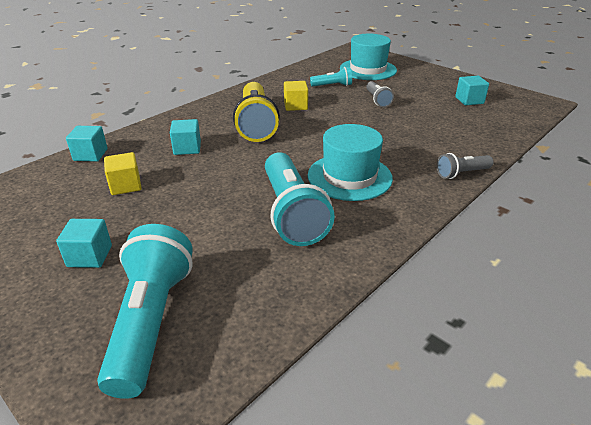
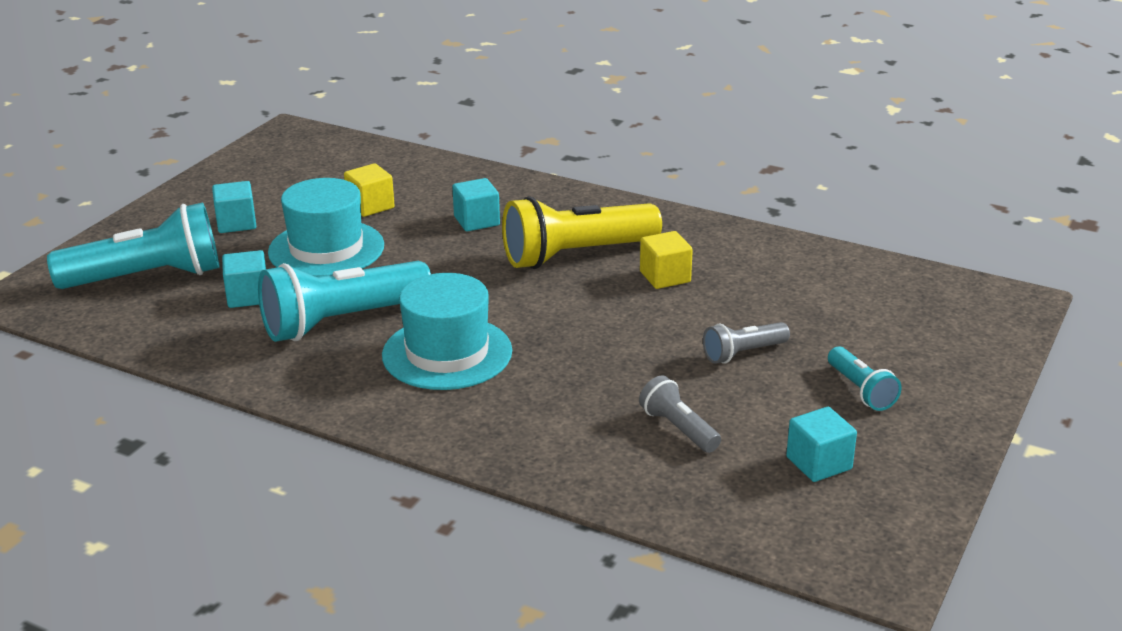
camera: 75 degrees right, 5 degrees down
(90, 155) = (432, 167): turquoise cube -> turquoise cube (248, 296)
(332, 86) = (780, 300): turquoise flashlight -> turquoise flashlight (860, 390)
(368, 69) = (900, 329): turquoise hat -> turquoise hat (326, 249)
(461, 173) = (496, 454): grey flashlight -> grey flashlight (678, 429)

